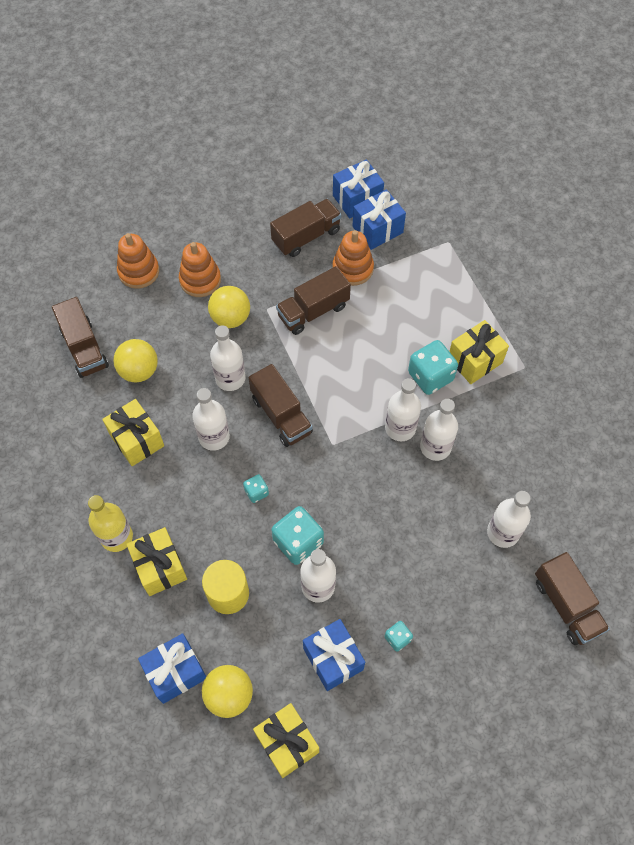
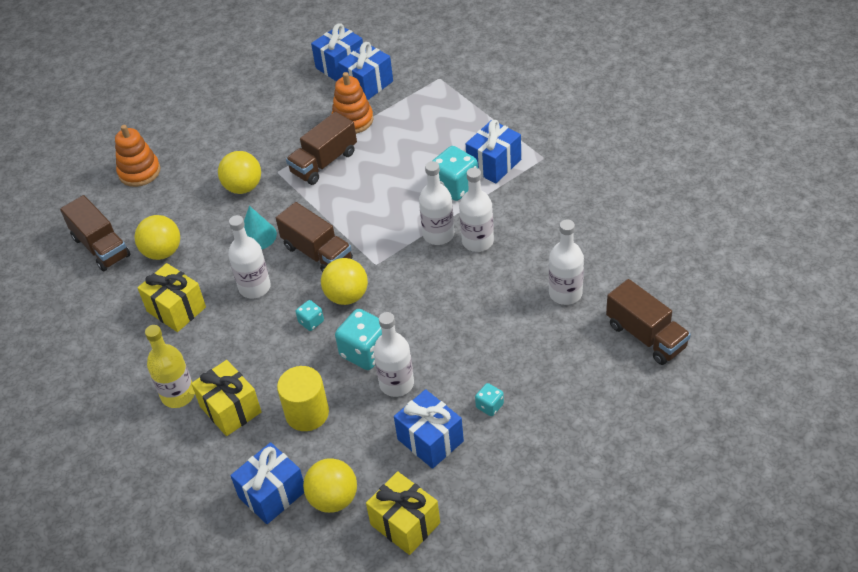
camera: 10 degrees left, 15 degrees down
(200, 280) = (204, 164): orange stacking toy -> none
(230, 378) = (257, 236): white bottle -> turquoise cone
(296, 473) = (347, 296): none -> yellow ball
(306, 236) = (299, 106): brown truck -> none
(475, 360) = (494, 164): yellow gift -> blue gift

